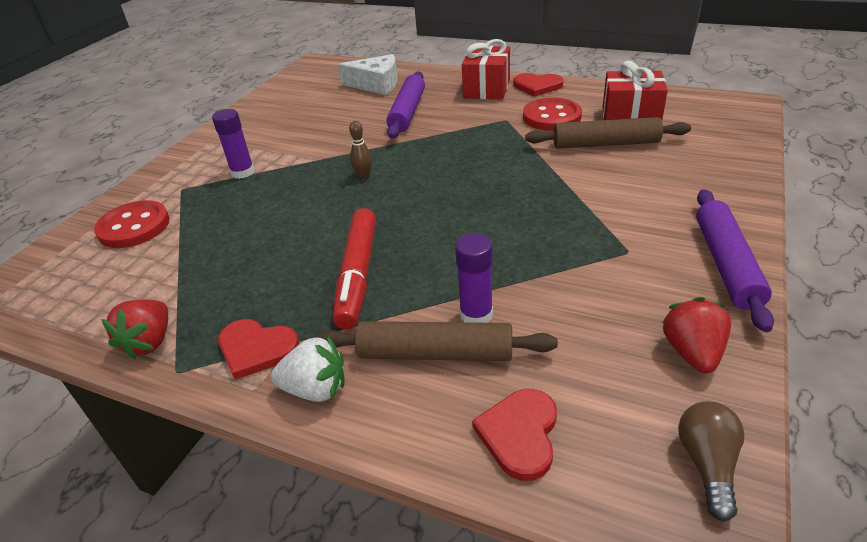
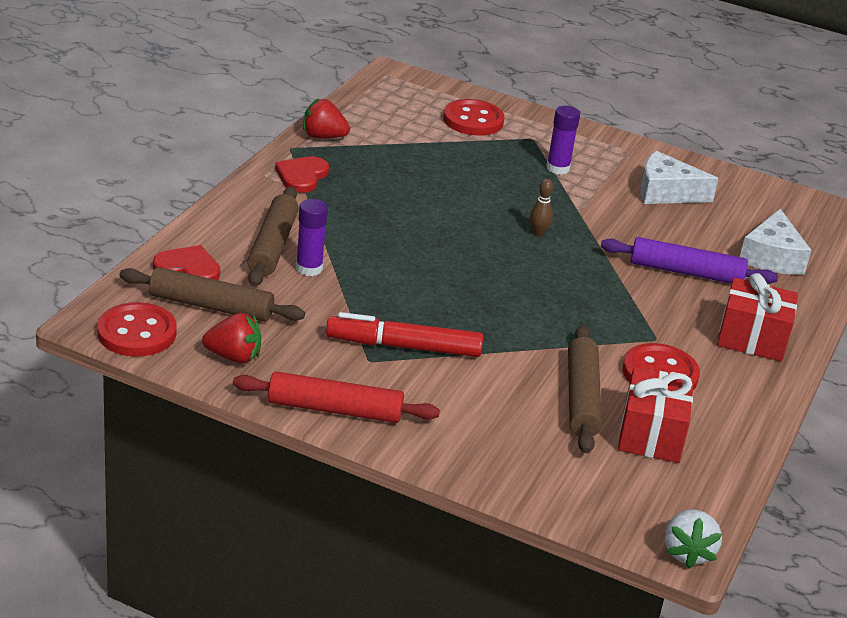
camera: 85 degrees right, 5 degrees down
(285, 123) = (666, 192): none -> white cheese
(315, 389) = (255, 197): white strawberry -> white strawberry (687, 552)
(357, 275) = (375, 220): red marker -> red marker (403, 346)
(537, 86) = (758, 381): red heart -> none
(599, 392) = (211, 306): none -> brown rolling pin
(707, 464) = (137, 333): brown light bulb -> red button
(726, 264) = (335, 409): purple rolling pin -> red rolling pin

